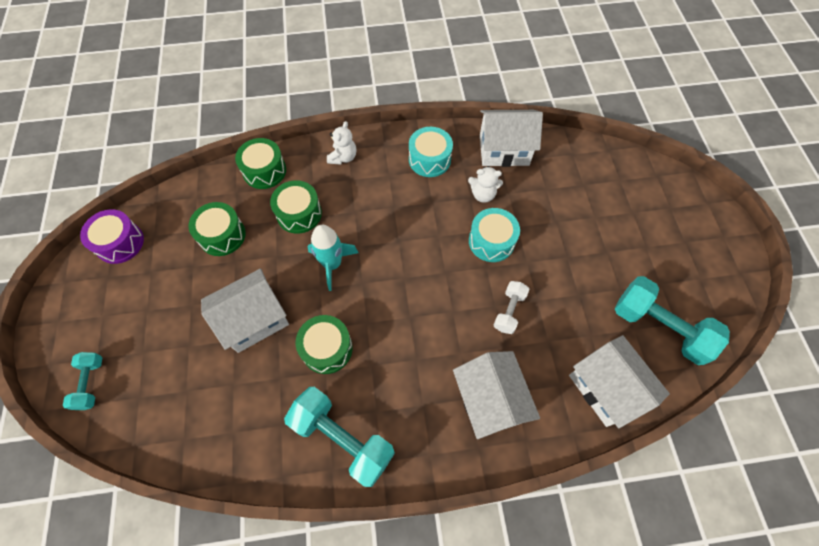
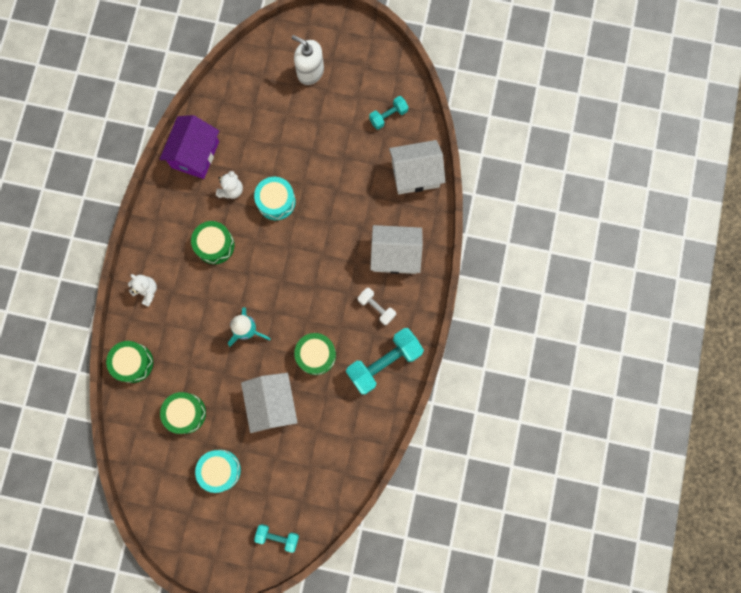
camera: 70 degrees left, 15 degrees up
(120, 243) = (159, 500): purple drum -> none
(299, 214) = (190, 344): green drum -> green drum (215, 245)
(429, 159) = (179, 219): turquoise drum -> turquoise drum (220, 470)
(504, 150) = (195, 154): white house -> purple house
(509, 311) = (337, 213): white dumbbell -> white dumbbell (376, 308)
(657, 223) = (310, 71): none -> white soap dispenser
(659, 327) = (388, 116): turquoise dumbbell -> turquoise dumbbell, size x0.53

